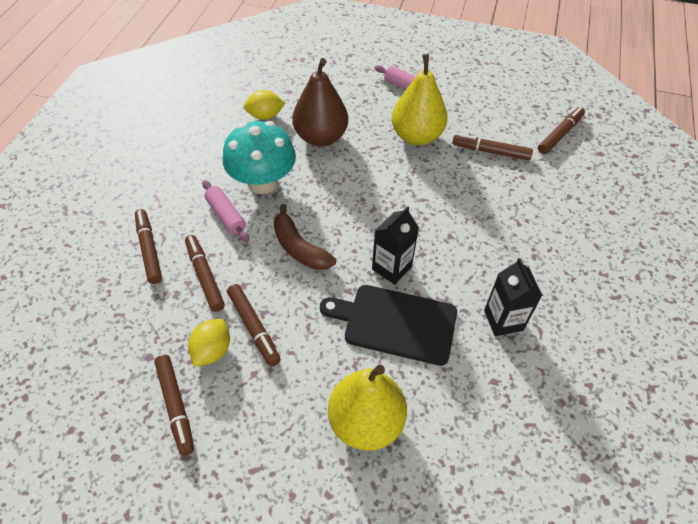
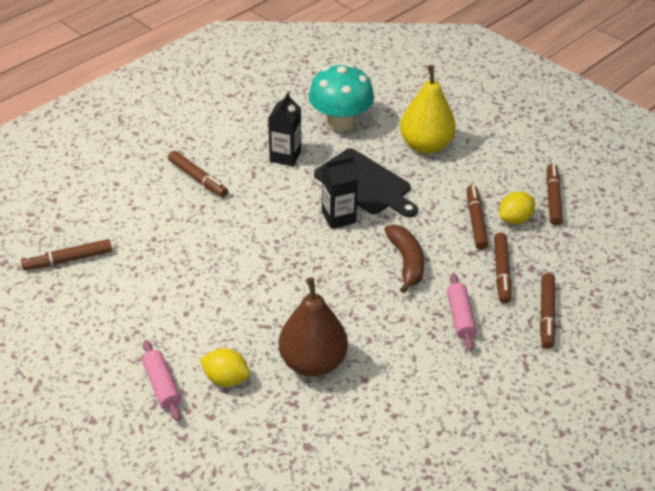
camera: 150 degrees left, 10 degrees down
(262, 182) = (406, 336): turquoise mushroom -> turquoise mushroom (340, 122)
(265, 116) = (359, 420): yellow lemon -> yellow lemon (226, 379)
(416, 136) = (210, 319): yellow pear -> none
(490, 151) = (154, 272): brown marker -> brown marker (198, 179)

